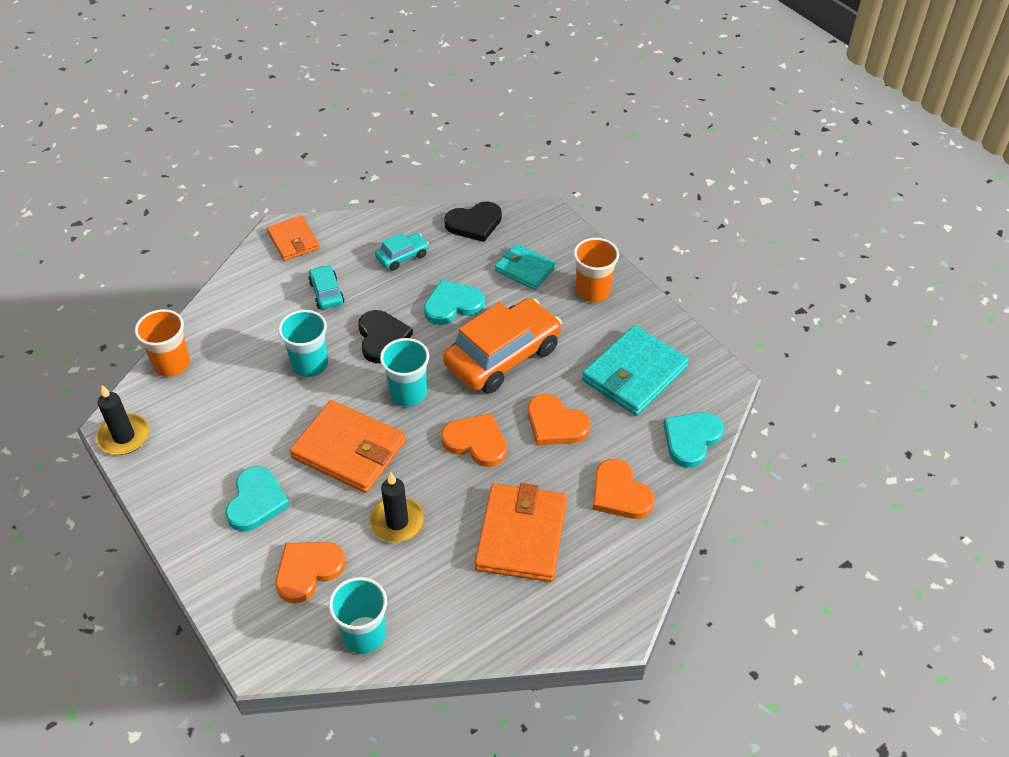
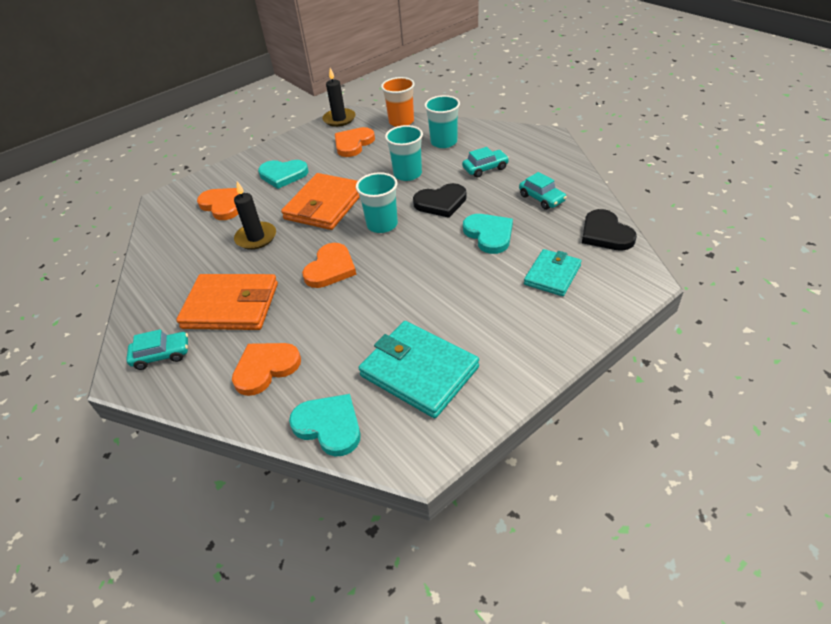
camera: 90 degrees right, 5 degrees down
(293, 240) = (539, 143): orange wallet -> none
(364, 635) = (165, 237): turquoise cup -> turquoise cup (444, 142)
(503, 356) = (430, 273): orange car -> none
(555, 424) = (350, 316): orange heart -> orange heart (353, 144)
(591, 595) = (161, 355): none -> turquoise car
(593, 291) = (536, 329): orange cup -> none

